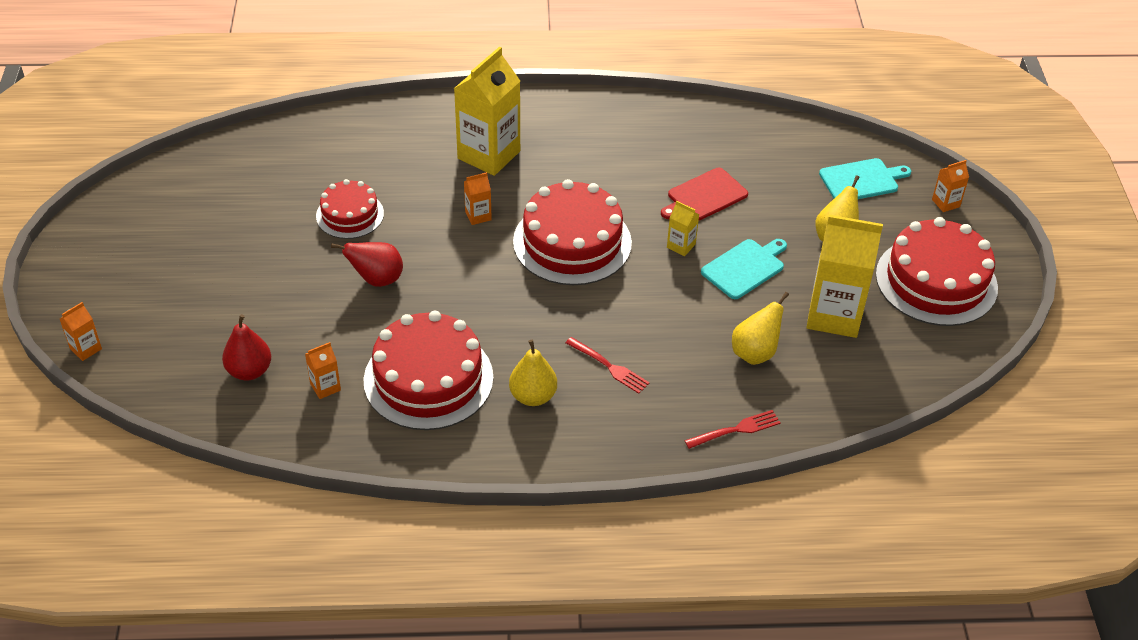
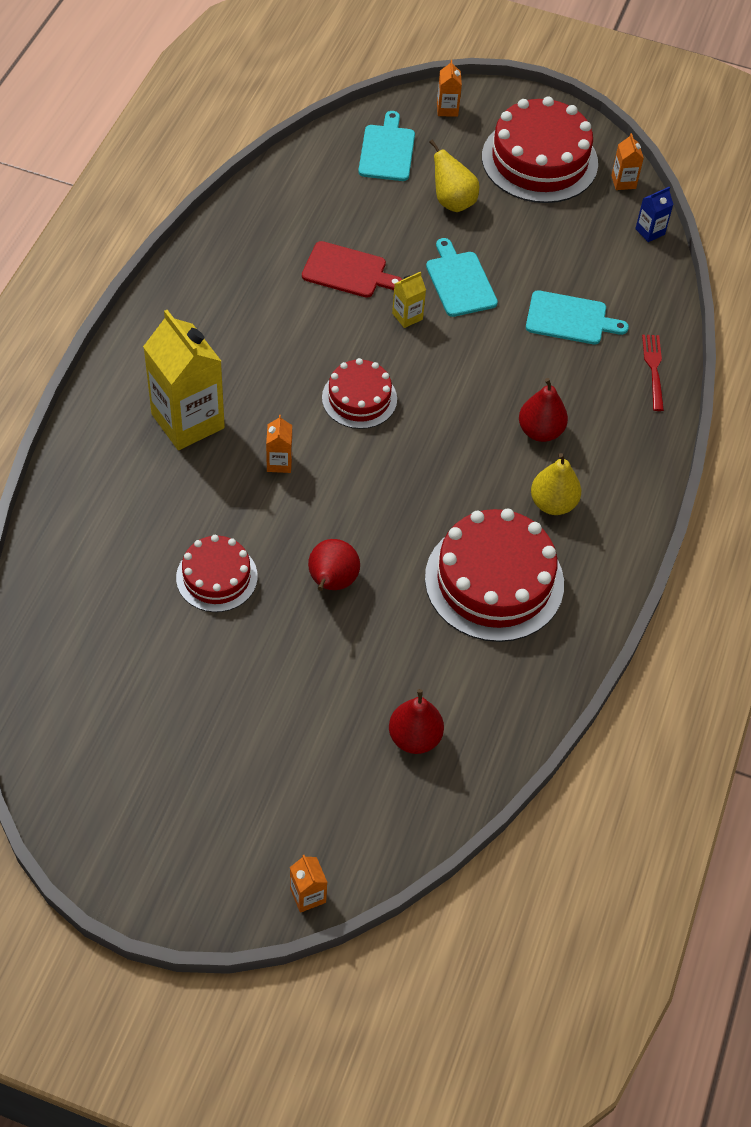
camera: 70 degrees left, 10 degrees up
(325, 387) = (467, 673): orange carton -> orange carton (623, 182)
(572, 242) = (359, 398): red cake -> red cake, size x0.58
(609, 366) = (540, 431): red fork -> red pear
(705, 196) = (347, 271): red cutting board -> red cutting board turned 60 degrees counterclockwise
(755, 353) = (570, 319): yellow pear -> turquoise cutting board
(834, 315) = (549, 245): yellow carton -> none
(910, 384) = (650, 231): none -> blue carton

